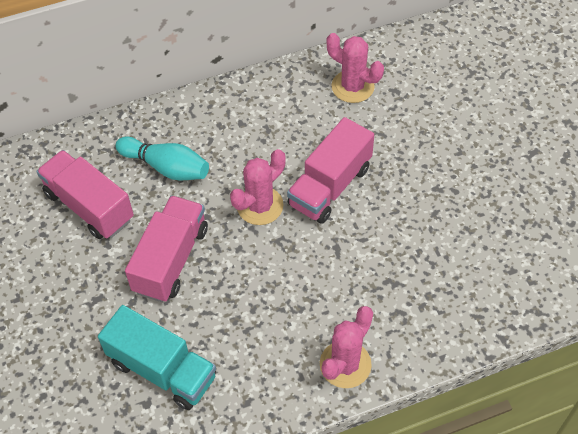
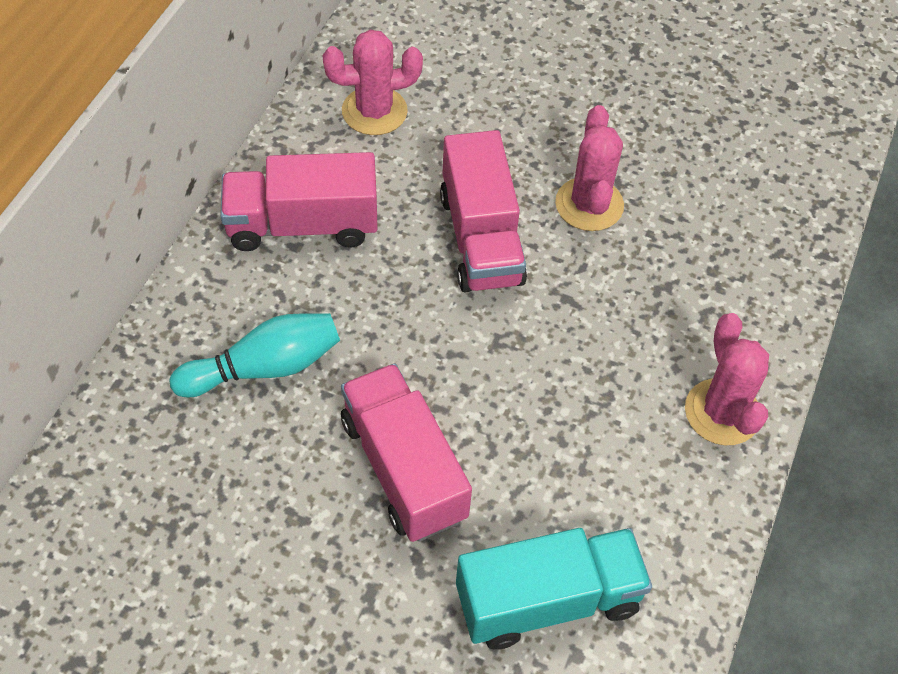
camera: 50 degrees left, 0 degrees up
(89, 206) = (221, 494): pink truck -> pink truck (302, 225)
(260, 206) = (431, 321): pink cactus -> pink cactus (589, 204)

